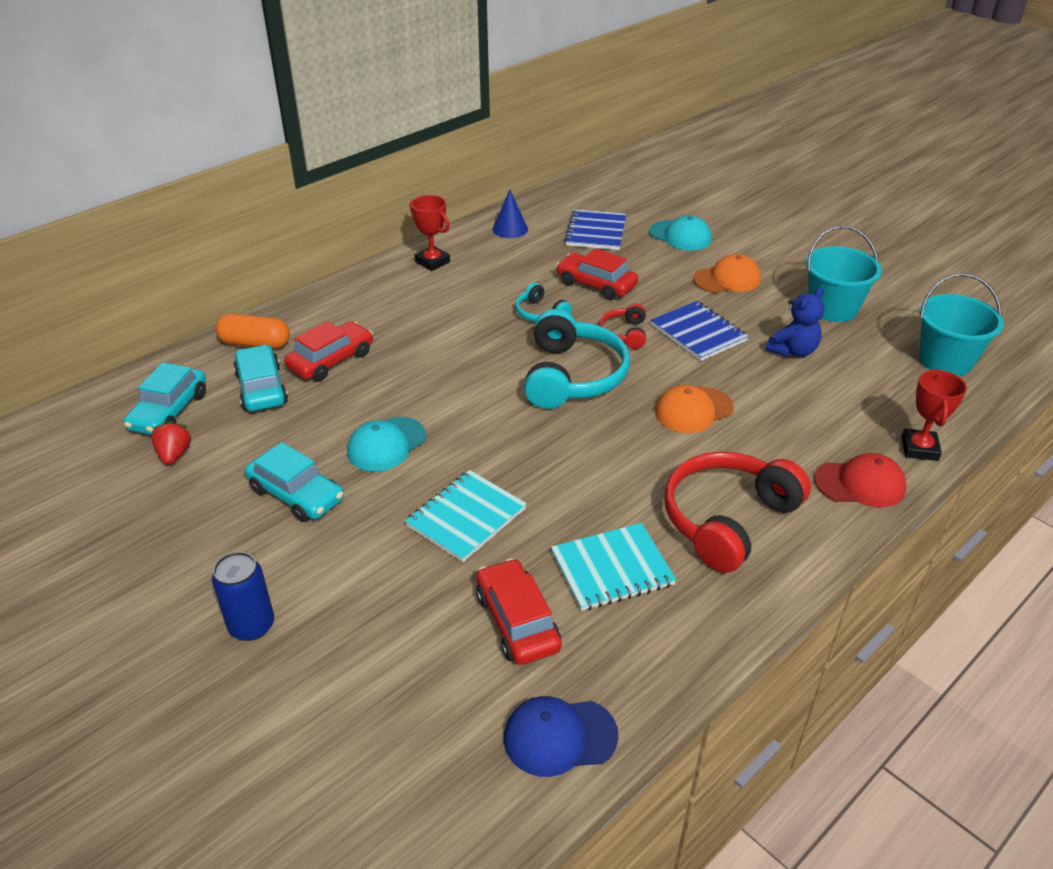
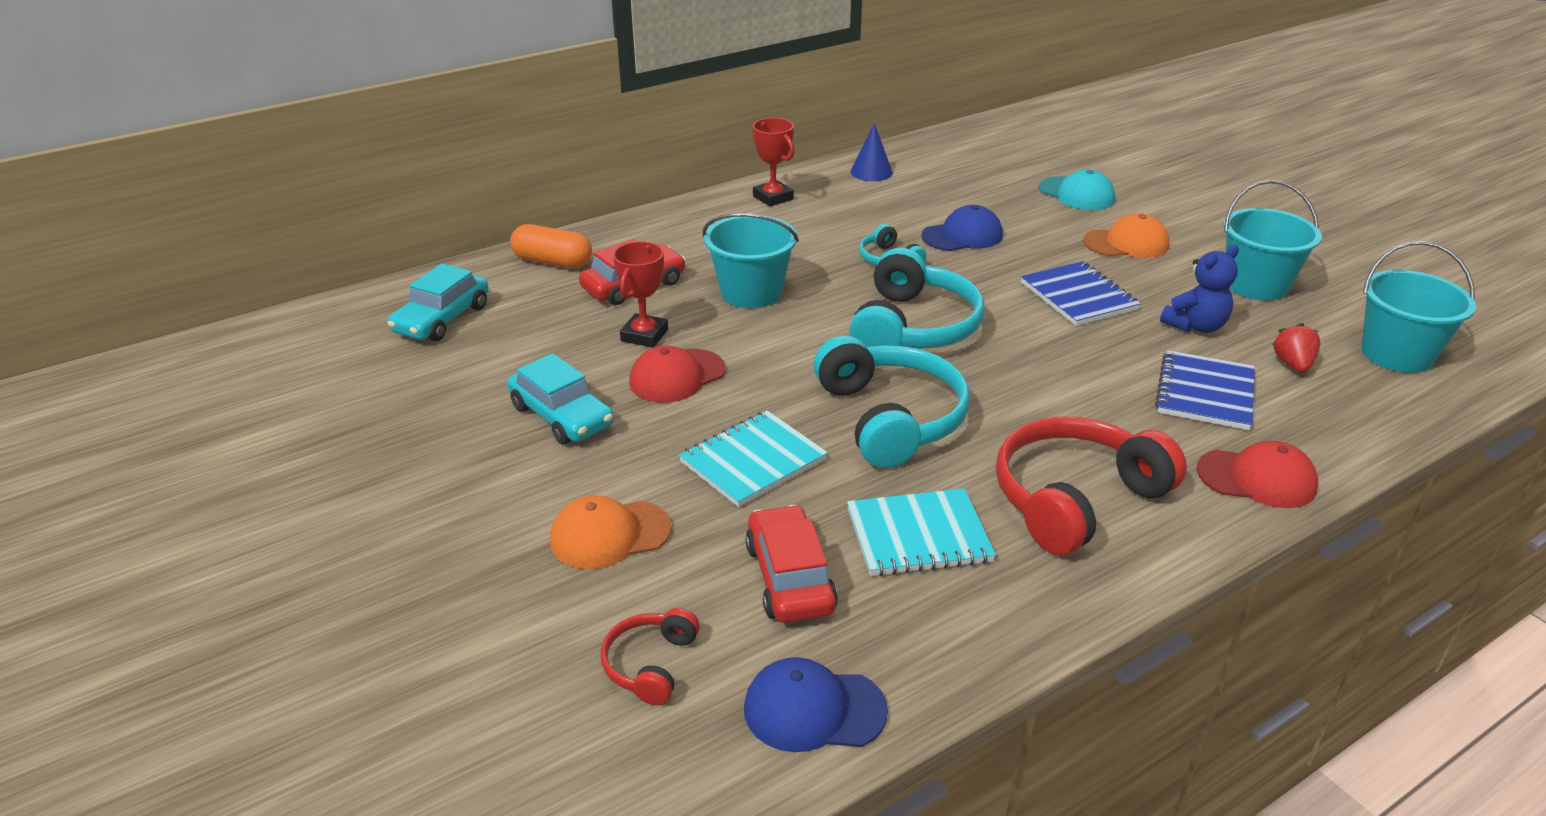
camera: 10 degrees right, 5 degrees down
(174, 455) = (436, 362): red strawberry -> red strawberry (1292, 365)
(252, 626) = (478, 544): blue can -> none
(261, 388) = (549, 306): turquoise car -> none
(386, 444) = (677, 376): turquoise cap -> red cap
(432, 356) = (751, 292): none -> turquoise bucket
(569, 464) = (890, 418): none -> turquoise headphones
(595, 232) = (973, 182): blue notebook -> blue notebook (1205, 393)
(596, 284) = (962, 236): red car -> blue cap
(624, 334) = (986, 289): red headphones -> red headphones (650, 664)
(693, 410) = (1056, 377): orange cap -> orange cap (610, 535)
(919, 448) = (1344, 448): red trophy -> red trophy (644, 335)

